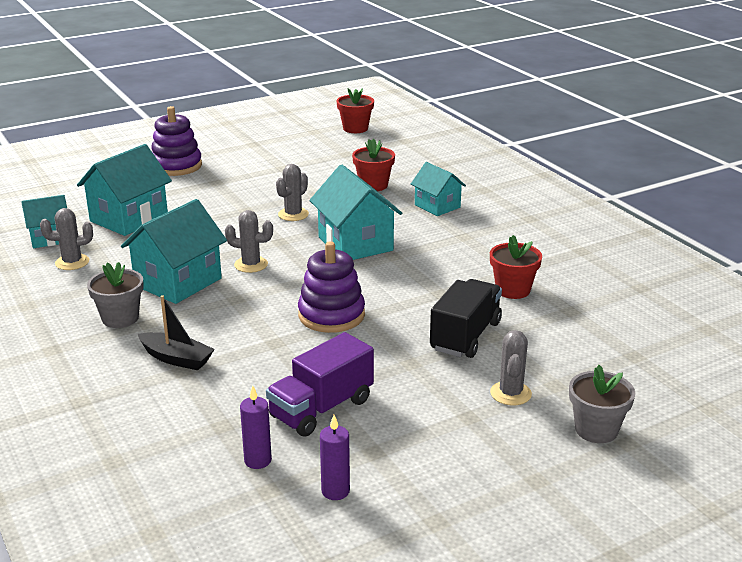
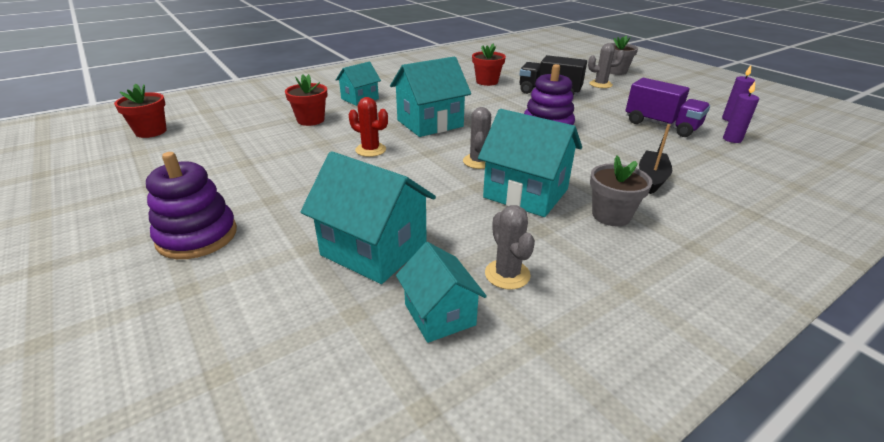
camera: 95 degrees left, 5 degrees up
(293, 214) = (370, 150): grey cactus -> red cactus

